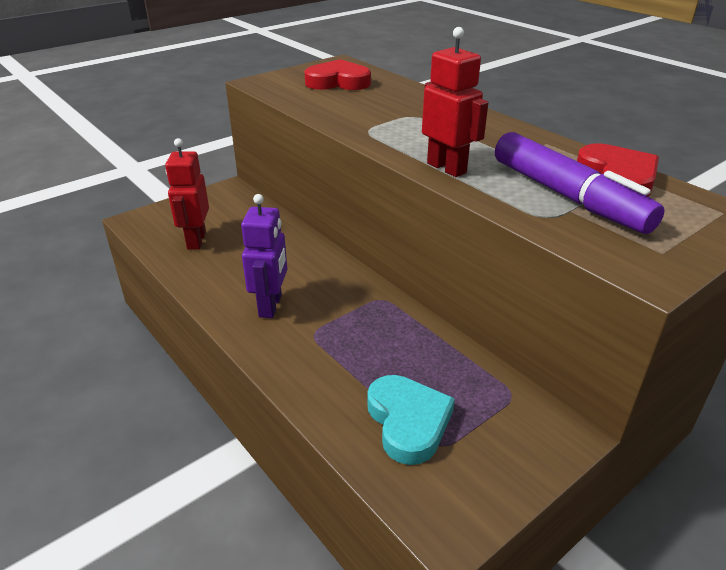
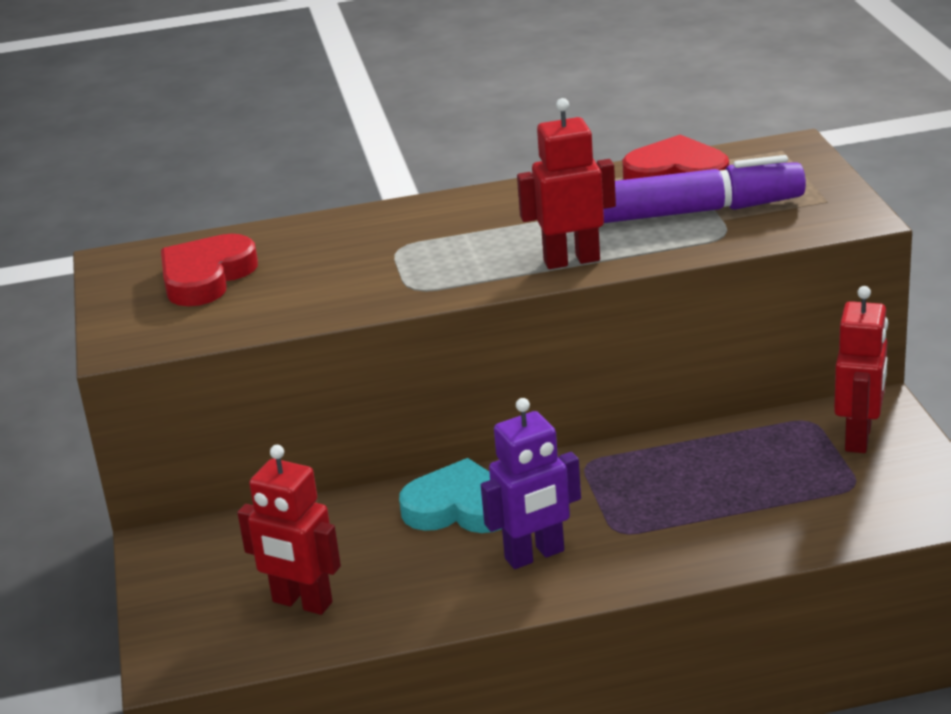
camera: 60 degrees left, 5 degrees down
(271, 306) = (535, 555): purple robot -> purple robot turned 120 degrees clockwise
(408, 422) = (811, 496): turquoise heart -> turquoise heart (460, 507)
(509, 431) = (859, 438): none -> red robot

